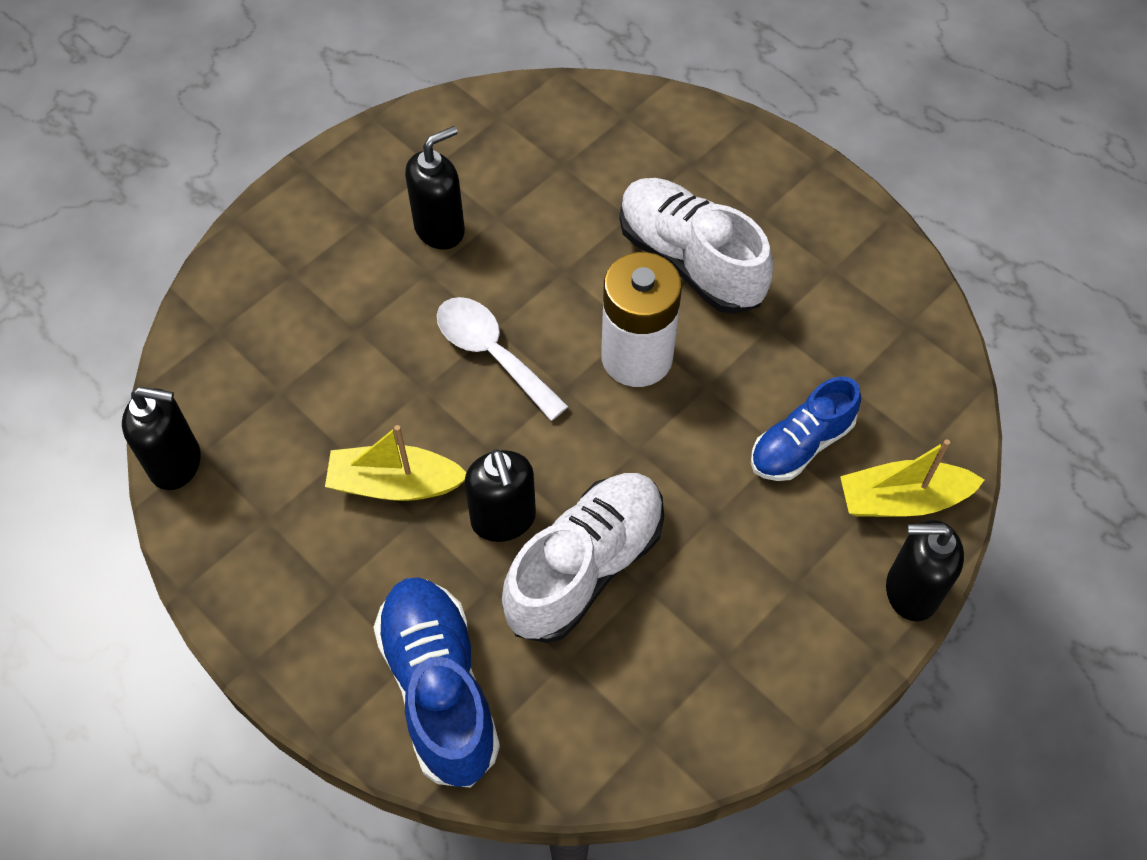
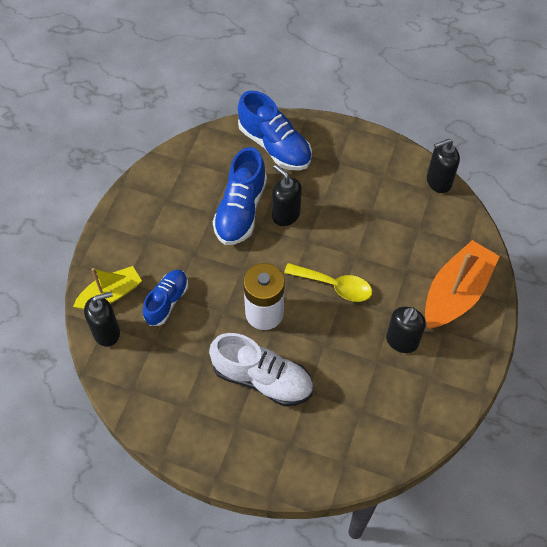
camera: 155 degrees right, 0 degrees up
(303, 263) = (456, 293): none -> orange boat
(395, 484) = (341, 210): yellow boat -> none
(492, 354) = (334, 285): white spoon -> yellow spoon
(585, 567) = (241, 210): white shoe -> blue shoe
(910, 591) = (96, 255): black soap dispenser -> black soap dispenser (107, 332)

